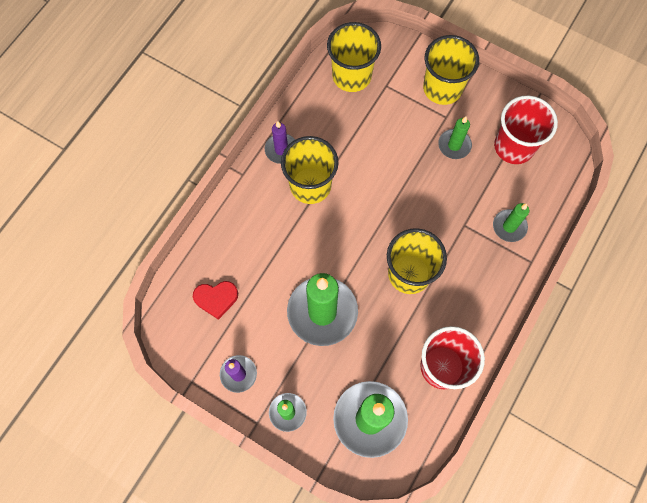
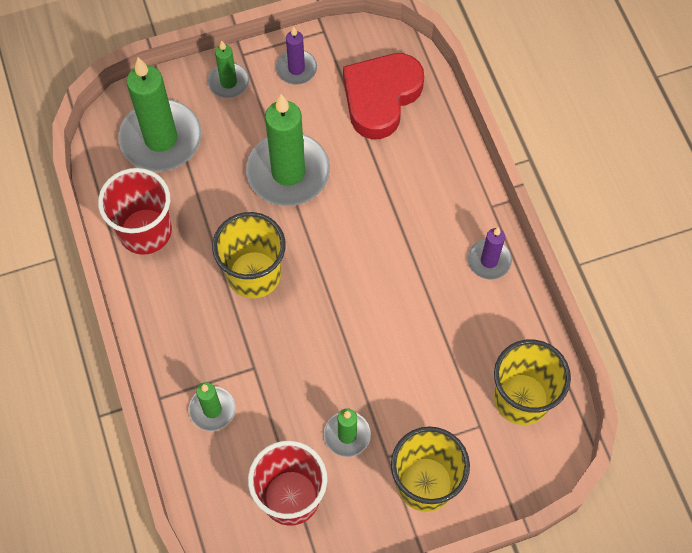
camera: 130 degrees right, 5 degrees down
(216, 299) = (381, 97): red heart -> red heart, size x1.83
(310, 185) = (425, 257): yellow cup -> none

